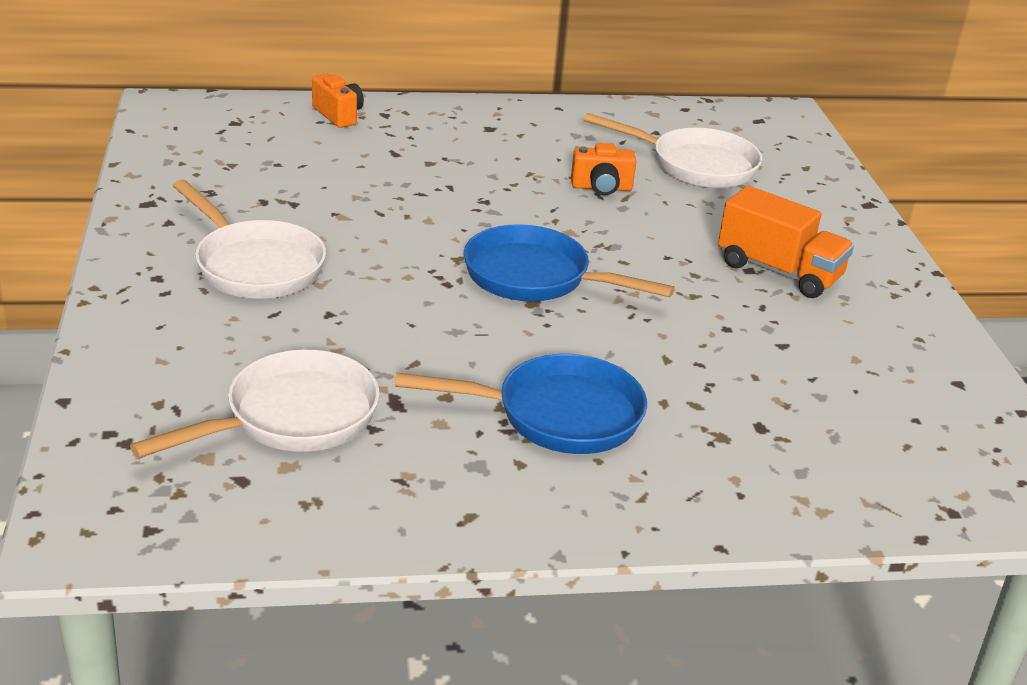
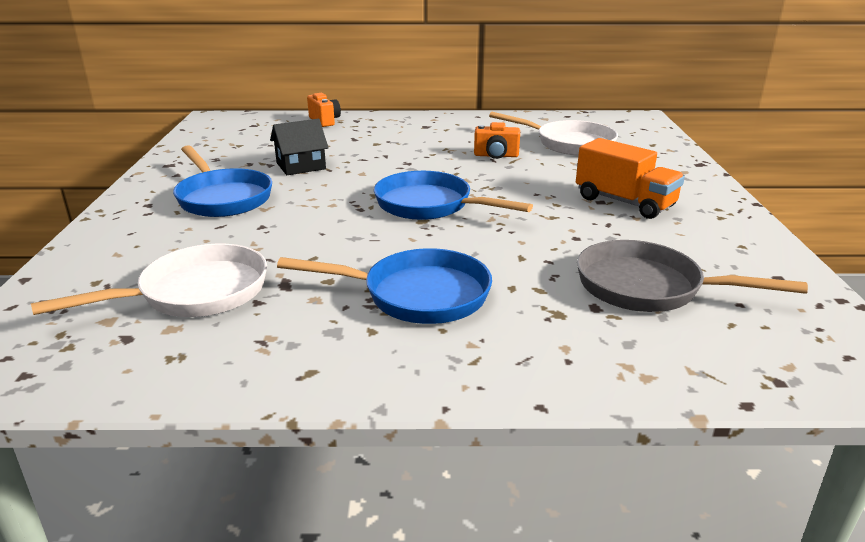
camera: 10 degrees right, 5 degrees down
(255, 265) = (222, 198): white pan -> blue pan
(339, 206) = (301, 166): none -> black house
(816, 400) = (648, 287): none -> grey pan

